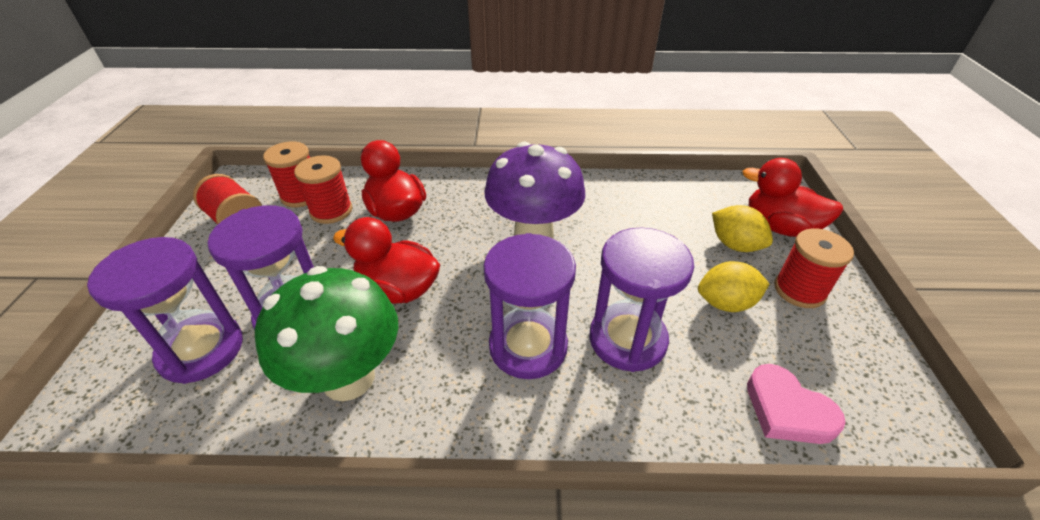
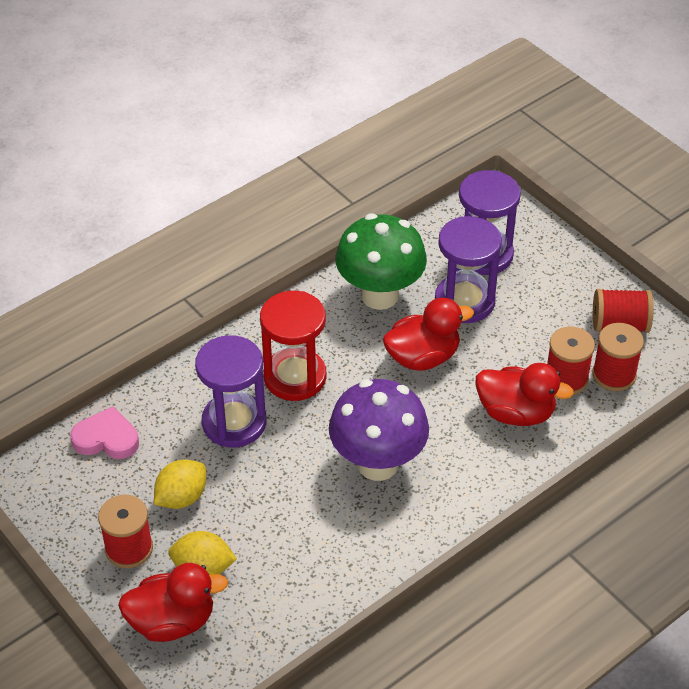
camera: 140 degrees right, 5 degrees up
(528, 346) = (295, 377): purple hourglass -> red hourglass

